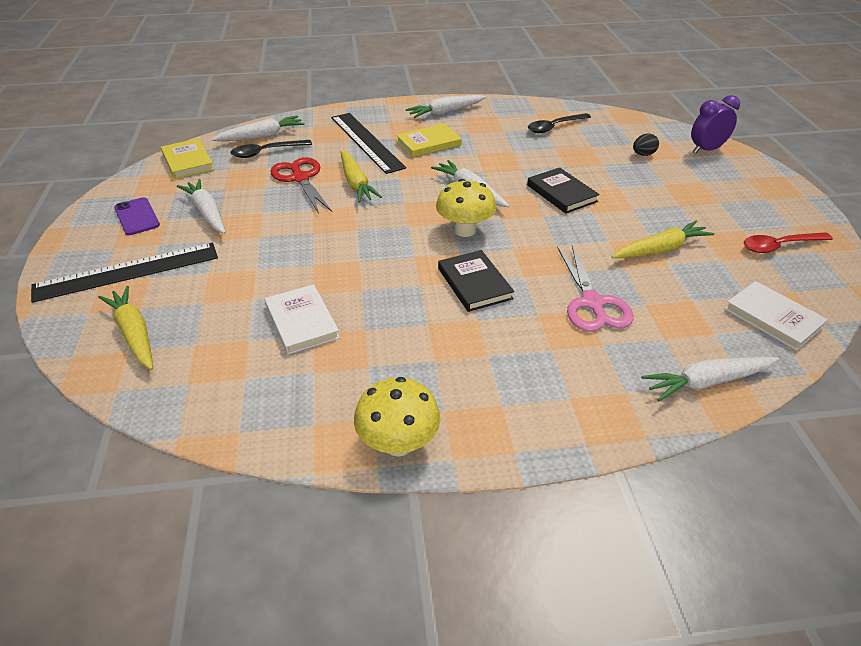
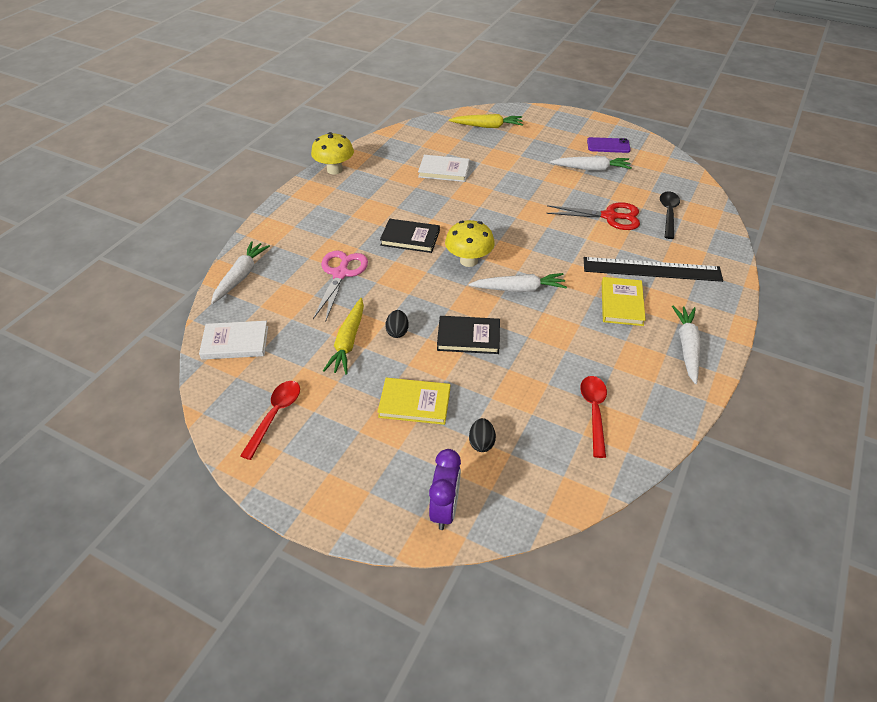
camera: 125 degrees right, 5 degrees up
(127, 272) = (546, 133): black ruler -> none
(188, 161) = (677, 178): yellow book -> yellow book (414, 403)
(261, 136) = (701, 219): white carrot -> none
(356, 183) = (580, 238): yellow carrot -> none
(554, 127) = (594, 412): black spoon -> red spoon
(592, 303) = (340, 274): pink scissors -> pink scissors turned 75 degrees clockwise
(609, 229) = (397, 332): none -> black egg

